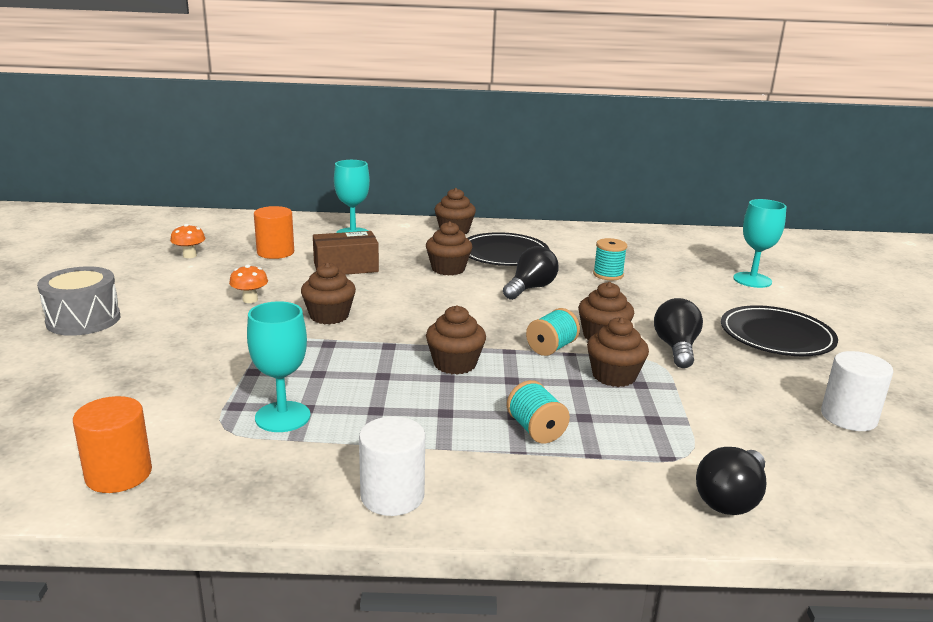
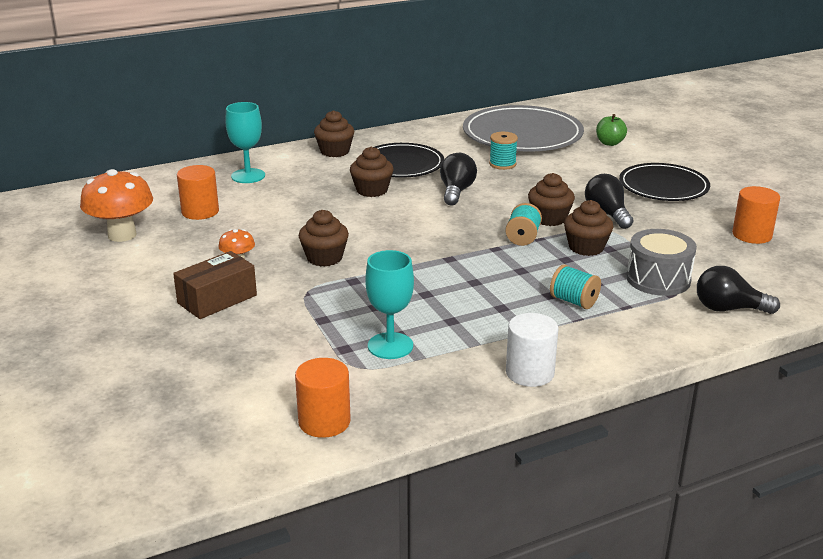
camera: 25 degrees left, 5 degrees up
(83, 320) = (112, 320): grey drum -> grey drum (658, 279)
(189, 255) = (122, 235): orange mushroom -> orange mushroom, size x2.04
(346, 267) = (283, 210): brown box -> brown box (217, 299)
(455, 364) = (468, 270): brown cupcake -> none
(659, 253) = (522, 134): none -> grey plate
(730, 499) = (728, 309): black light bulb -> black light bulb turned 90 degrees clockwise
(752, 280) = (609, 143): turquoise goblet -> green apple
(848, 417) = (752, 235): white cylinder -> orange cylinder

